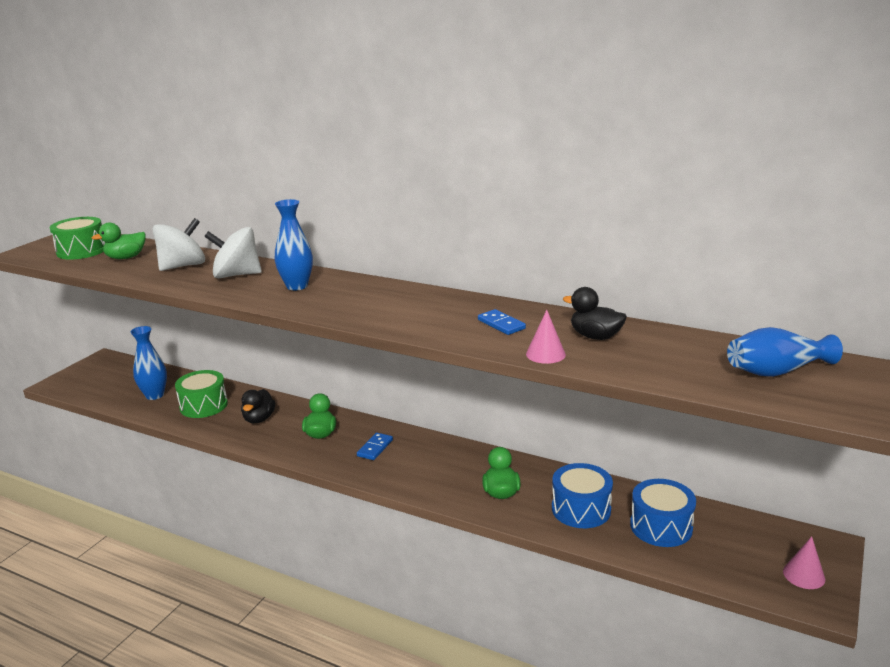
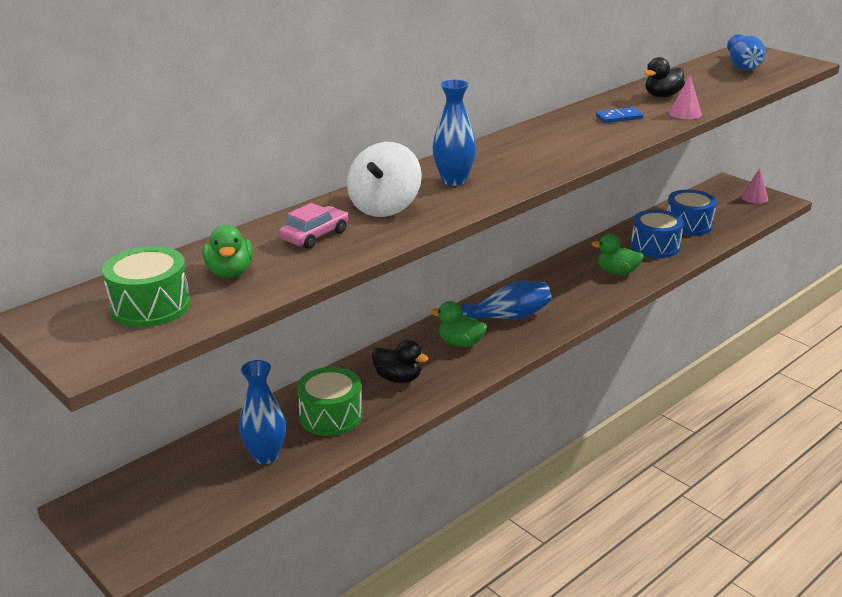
camera: 70 degrees left, 5 degrees up
(183, 266) = (315, 235): white spinning top -> pink car
(375, 448) = (509, 317): blue domino -> blue vase

